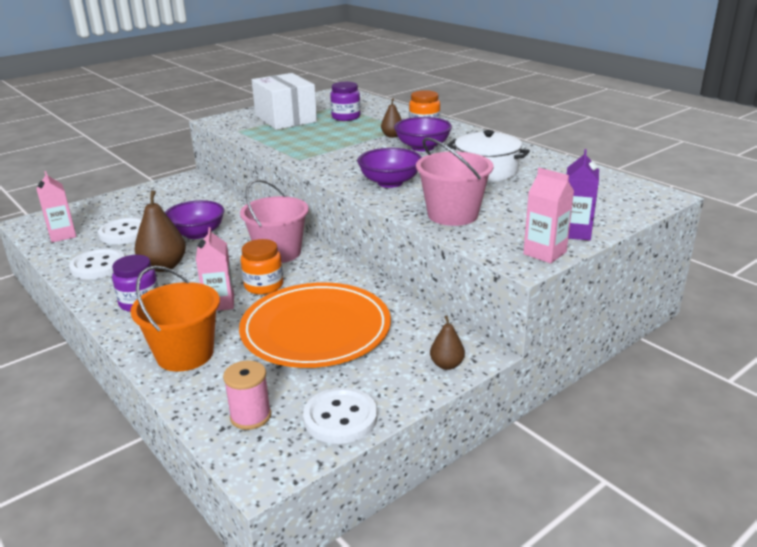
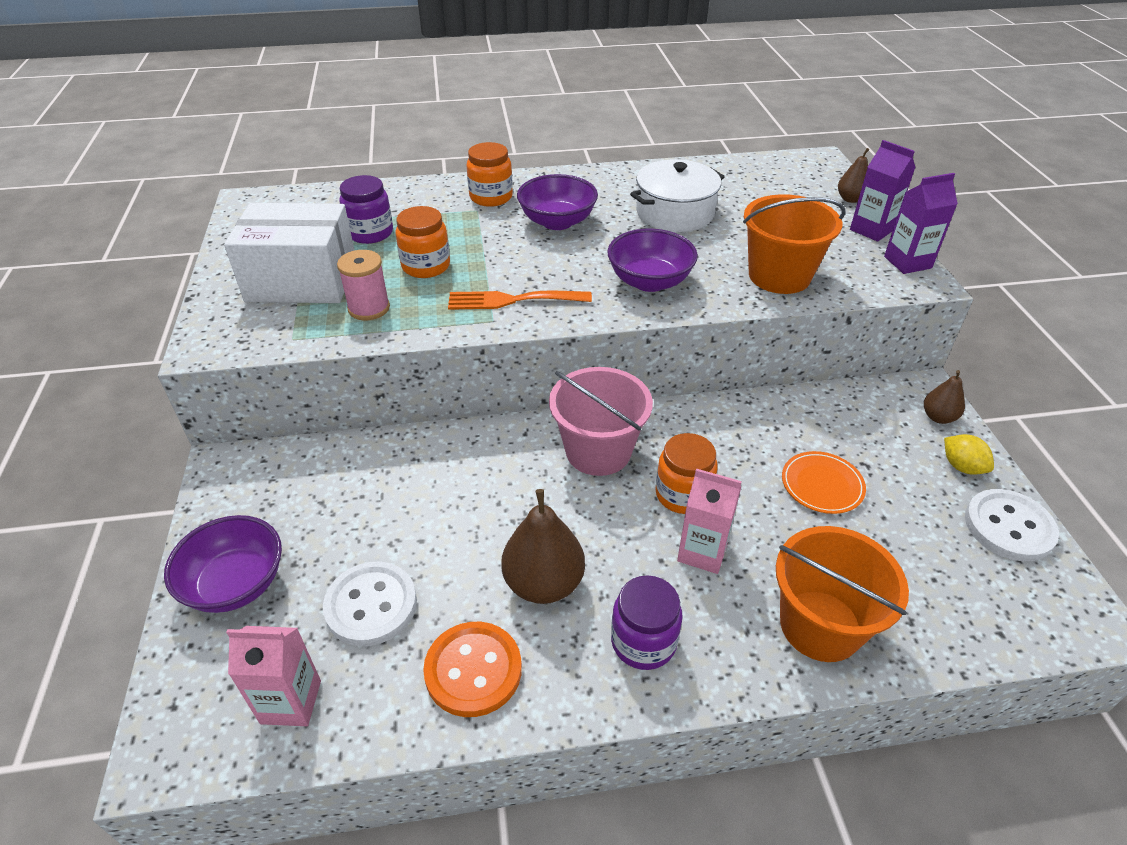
camera: 60 degrees left, 15 degrees up
(98, 266) = (473, 670): white button -> orange button
(197, 233) = (461, 515): purple bowl -> purple bowl (236, 584)
(250, 416) = (984, 600): pink spool -> pink spool (369, 308)
(316, 330) = (822, 485): orange plate -> orange plate, size x0.43
(324, 158) = (512, 300): none -> orange fork
(331, 134) = (426, 266): none -> orange jar
(392, 136) = (491, 226): brown pear -> brown pear (851, 199)
(394, 385) = (962, 467): none -> yellow lemon
(453, 215) = (779, 276): pink bucket -> orange bucket
(544, 253) = (907, 262): pink carton -> purple carton

